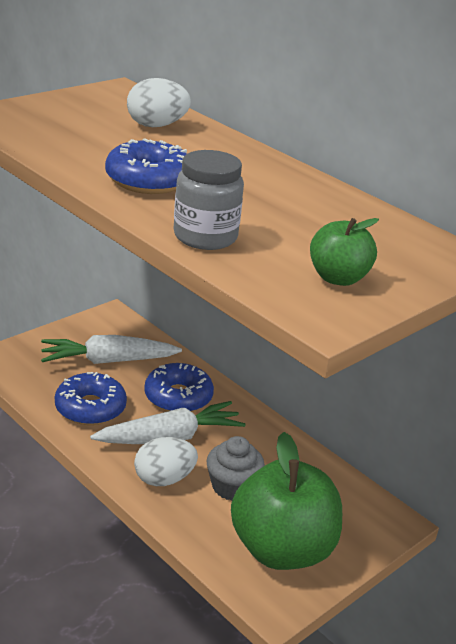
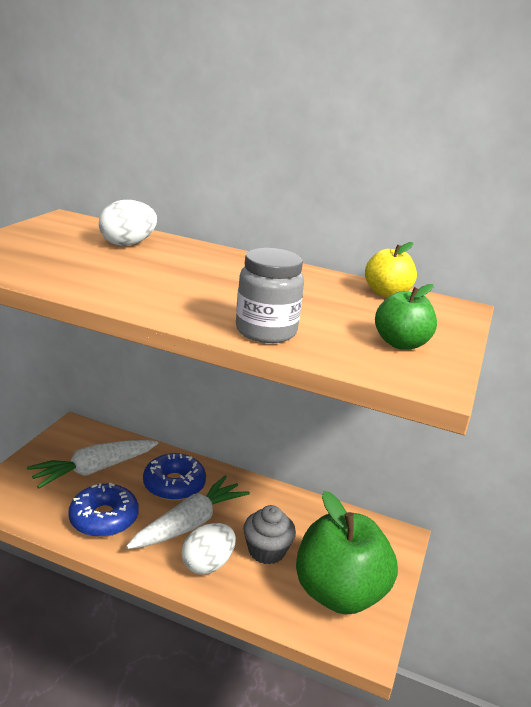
camera: 25 degrees left, 5 degrees down
(149, 180) = (168, 291): blue donut -> none
(390, 226) = (386, 293): none -> yellow apple

